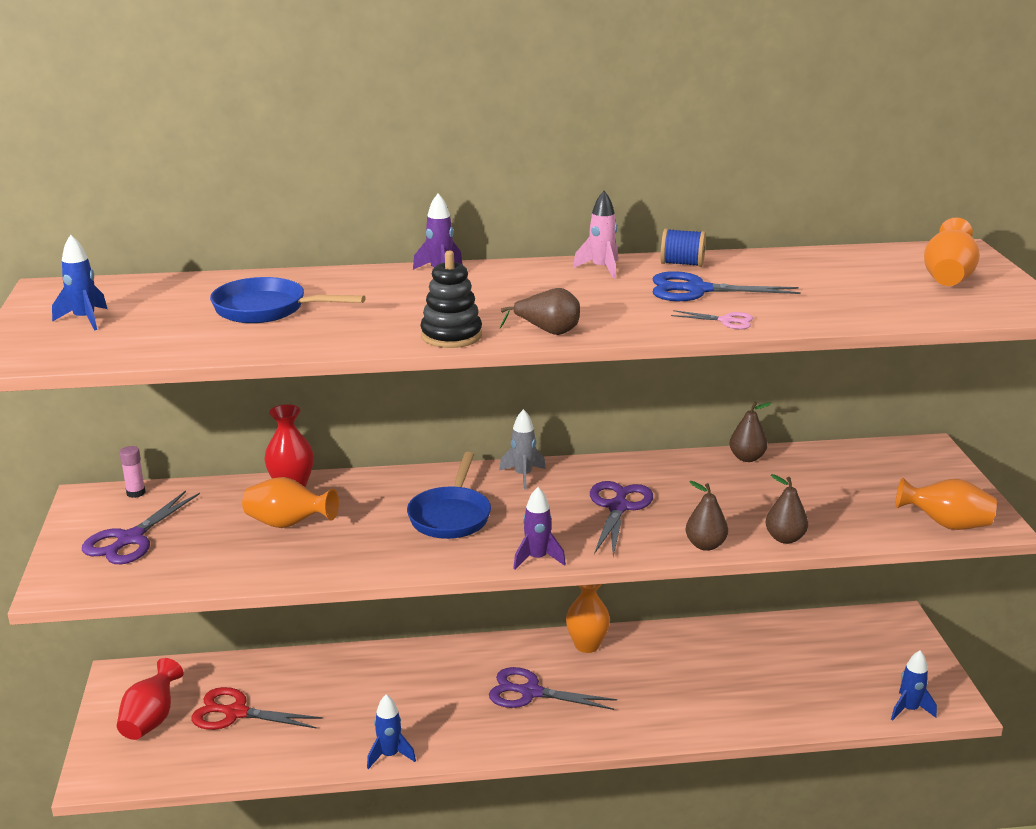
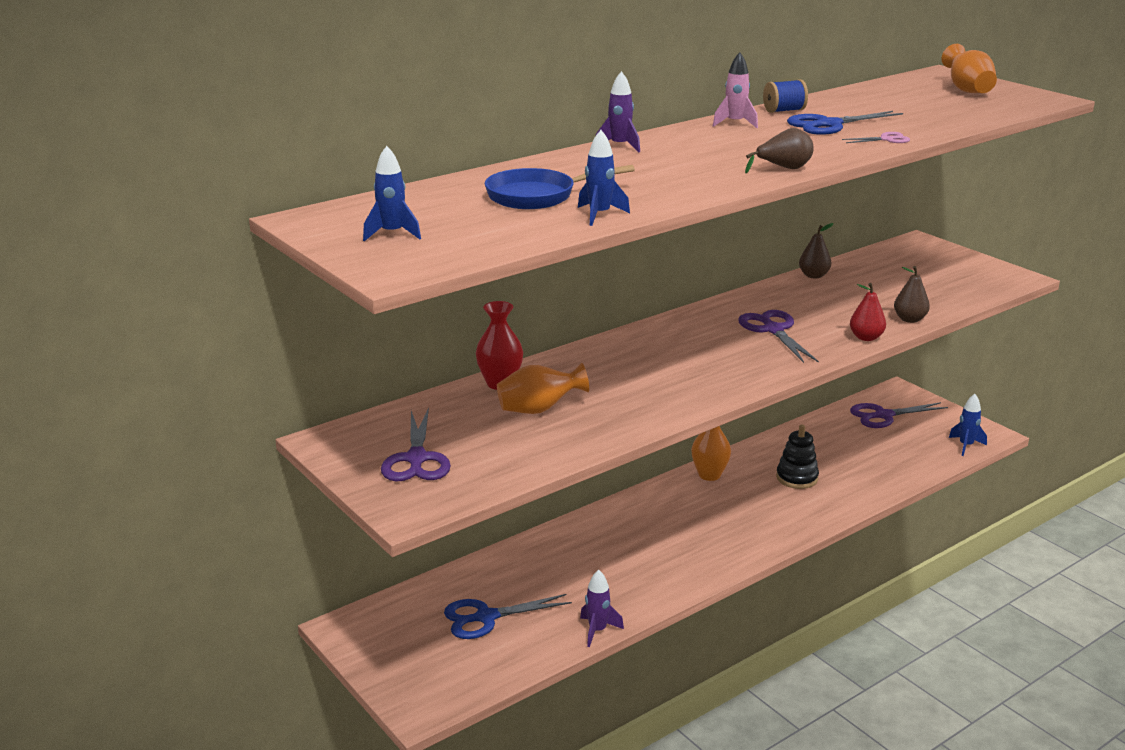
camera: 30 degrees left, 0 degrees up
(136, 493) = (364, 424): pink glue stick -> none
(151, 720) = (415, 649): red vase -> none
(236, 713) = (486, 617): red scissors -> blue scissors
(389, 755) = (651, 601): blue rocket -> blue rocket (599, 215)
(451, 336) = (721, 185): black stacking toy -> black stacking toy (797, 478)
(451, 516) = (660, 368): blue pan -> none
(523, 476) = (673, 327): grey rocket -> none
(530, 692) = (705, 520): purple scissors -> purple scissors (883, 415)
(537, 559) = (766, 378): purple rocket -> purple rocket (597, 631)
(705, 545) = (866, 337): brown pear -> red pear
(945, 524) = (992, 285): orange vase -> none

